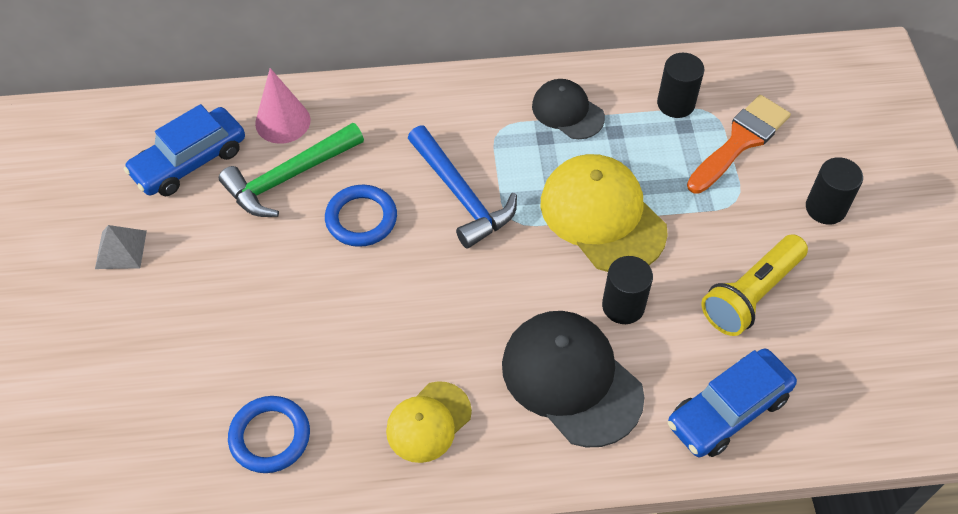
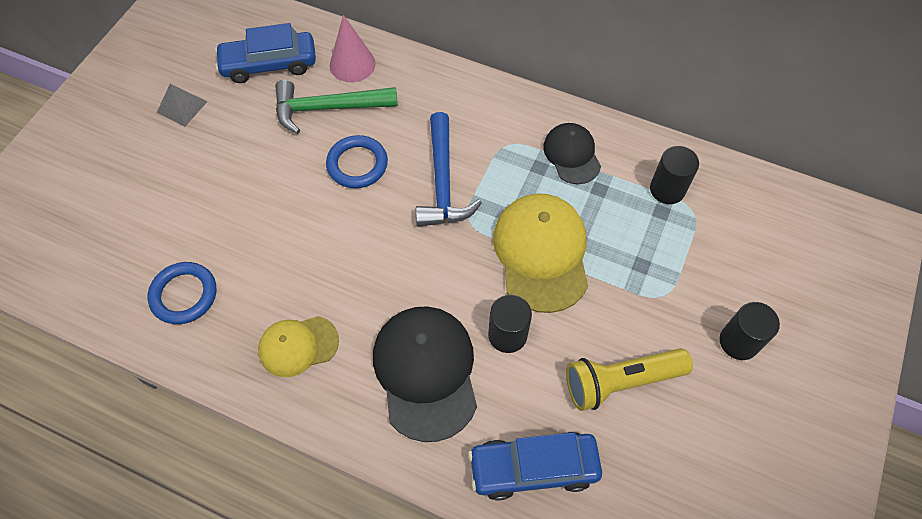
camera: 30 degrees right, 5 degrees up
(740, 141) = (701, 248): orange brush -> none

